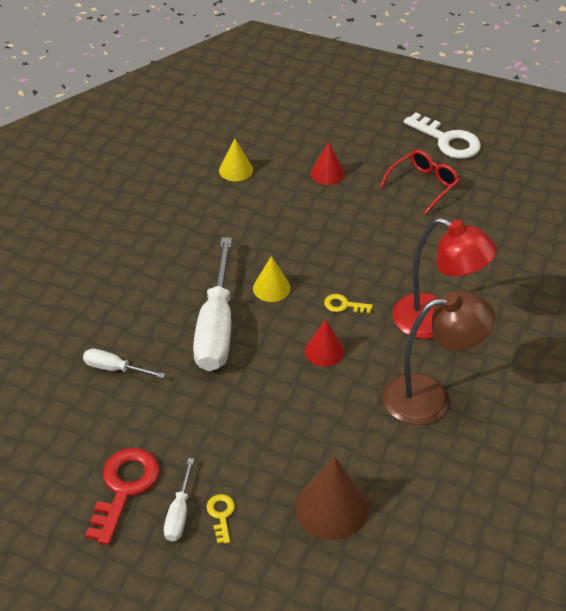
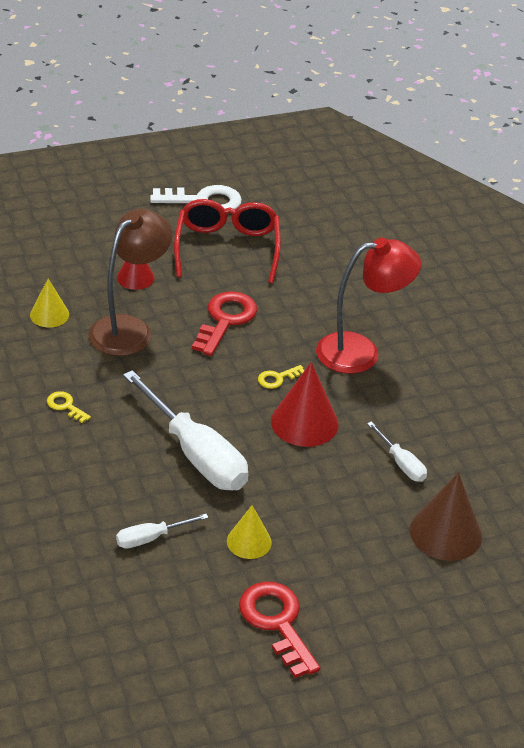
camera: 45 degrees left, 5 degrees down
(179, 513) = (342, 612): white screwdriver -> white screwdriver (401, 463)
(221, 515) = (375, 591): yellow key -> yellow key (65, 406)
(271, 288) = (203, 397): yellow cone -> yellow cone (249, 541)
(324, 351) = (304, 422): red cone -> red cone, size x1.64
(357, 239) = (225, 320): none -> red key
(423, 185) = (227, 248): red glasses -> red glasses, size x1.51
(430, 397) = (421, 410): brown lamp -> brown lamp (129, 329)

